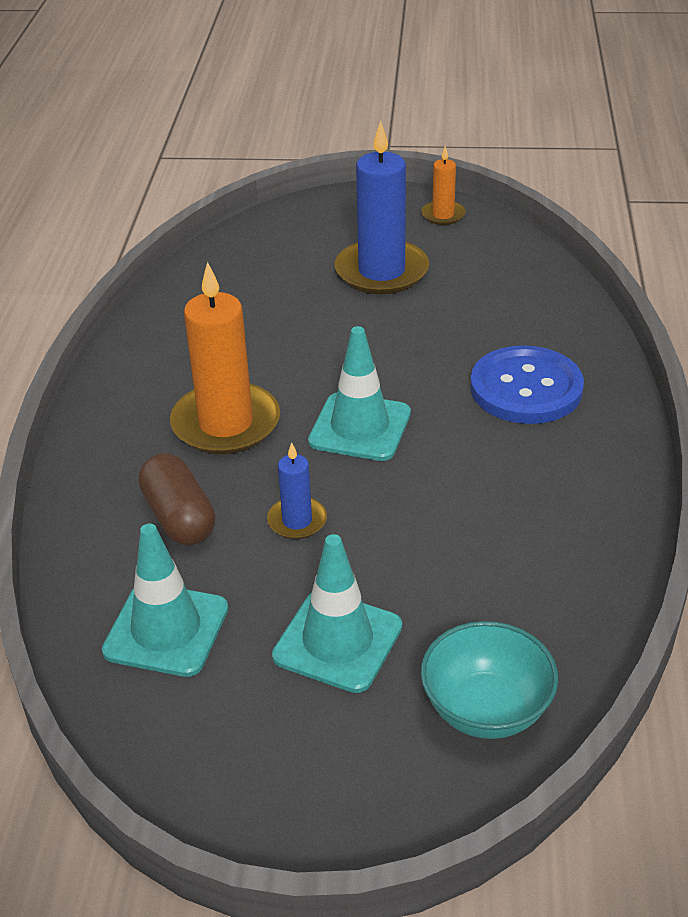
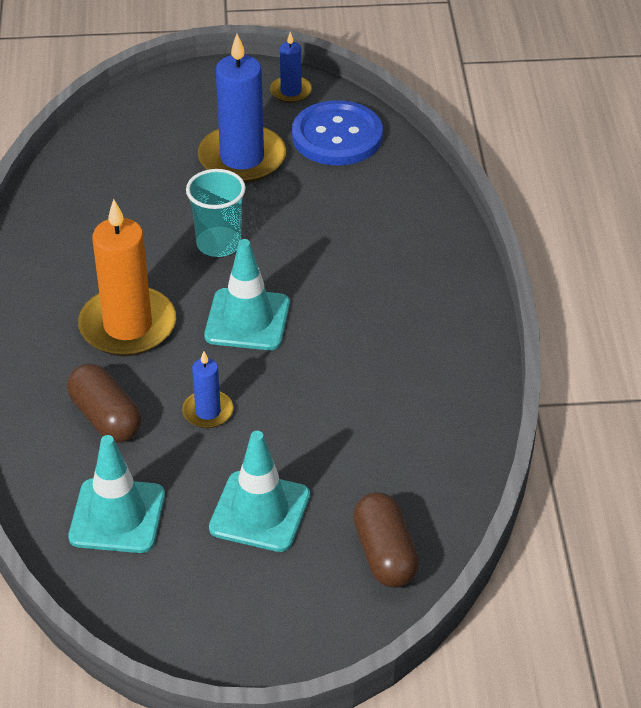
camera: 10 degrees left, 5 degrees up
(342, 349) = (218, 244): none -> turquoise cup
(443, 215) = (291, 91): orange candle -> blue candle
(486, 709) = (385, 554): turquoise bowl -> brown capsule
(526, 388) = (387, 270): blue button -> blue button (337, 136)

